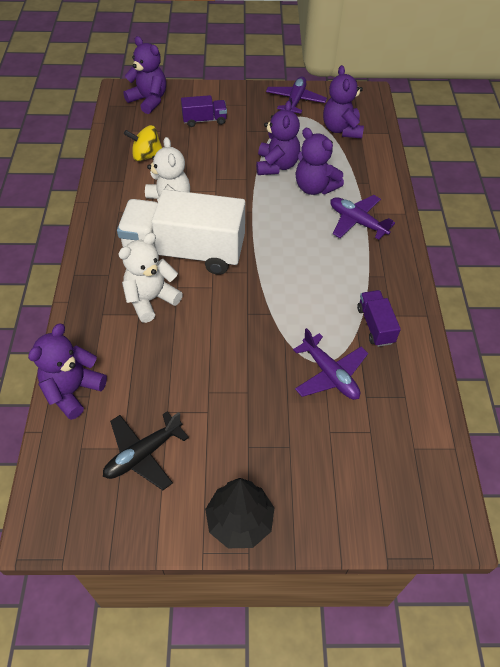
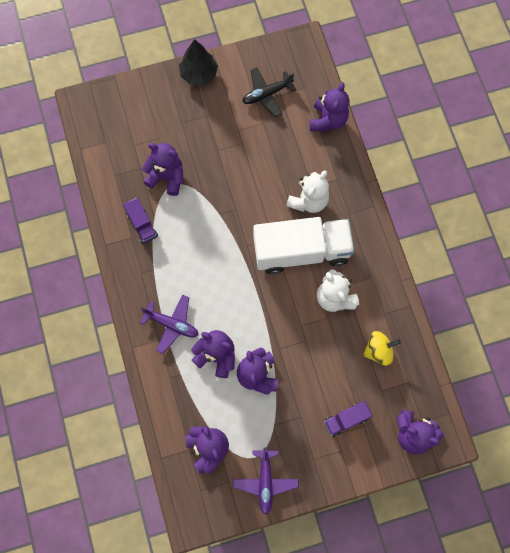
camera: 165 degrees right, 20 degrees up
(143, 454) = (267, 94): black plane -> black plane turned 150 degrees counterclockwise
(330, 374) = (167, 177): purple plane -> purple teddy bear

